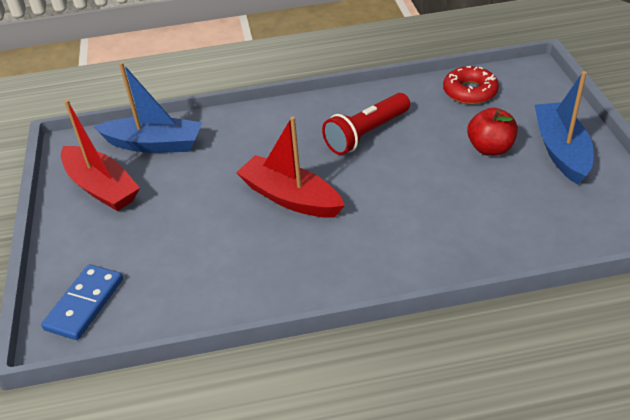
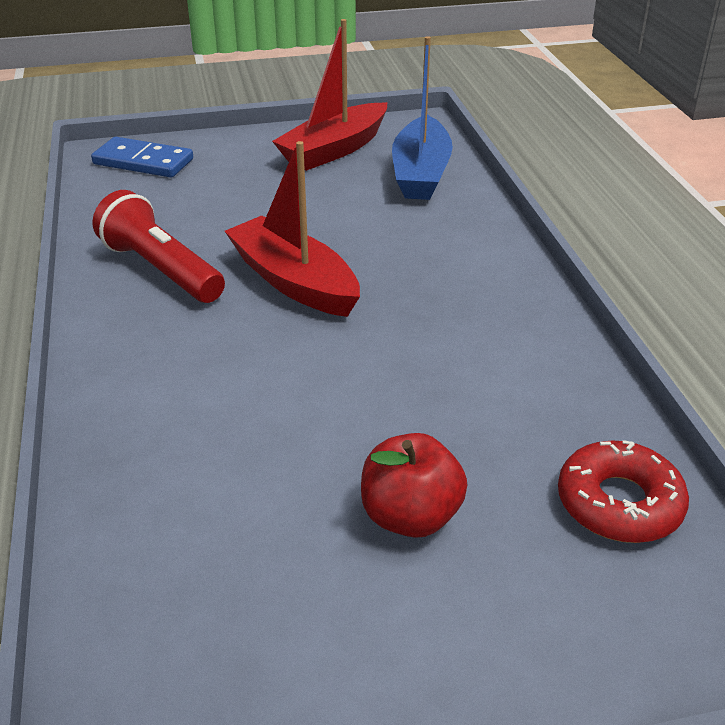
camera: 85 degrees right, 5 degrees down
(290, 198) = (294, 282): red boat -> red boat turned 75 degrees counterclockwise
(366, 134) = (452, 354): red flashlight -> red flashlight (161, 270)
(561, 150) = (402, 642): blue boat -> none

